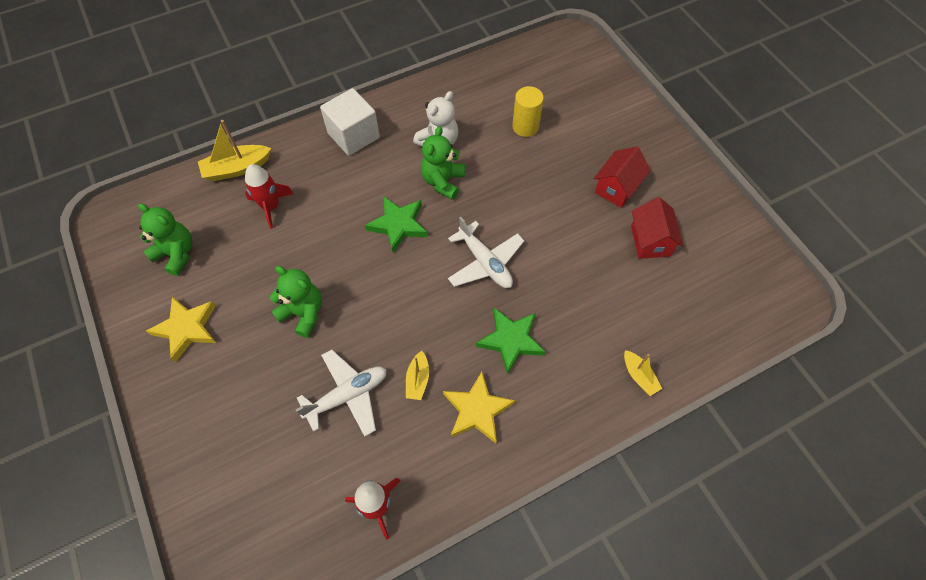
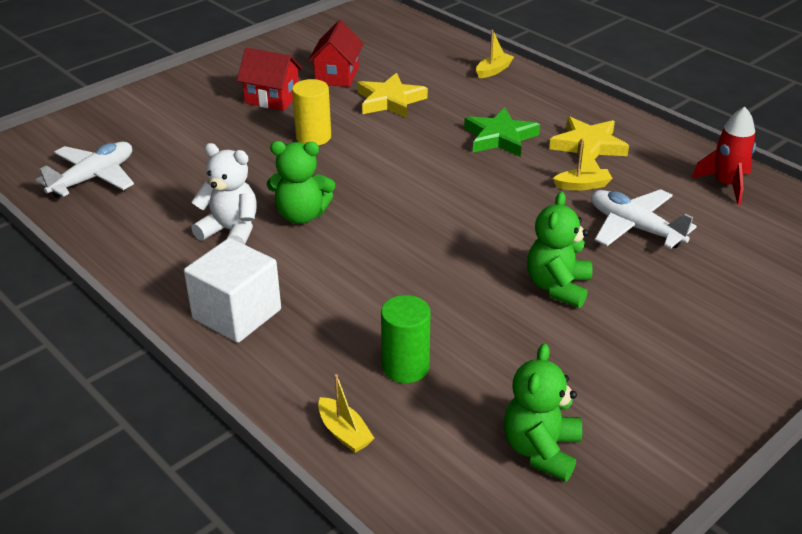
camera: 105 degrees left, 25 degrees down
(187, 328) = (649, 391): yellow star -> yellow star (390, 101)
(237, 168) = (344, 432): yellow boat -> yellow boat, size x0.60
(271, 206) = (405, 367): red rocket -> green cylinder
(398, 225) = (387, 238): green star -> none
(485, 262) = (412, 166): white plane -> white plane (93, 178)
(525, 127) = (188, 167): yellow cylinder -> yellow cylinder (313, 137)
(650, 241) = (337, 76): red house -> red house turned 60 degrees counterclockwise

